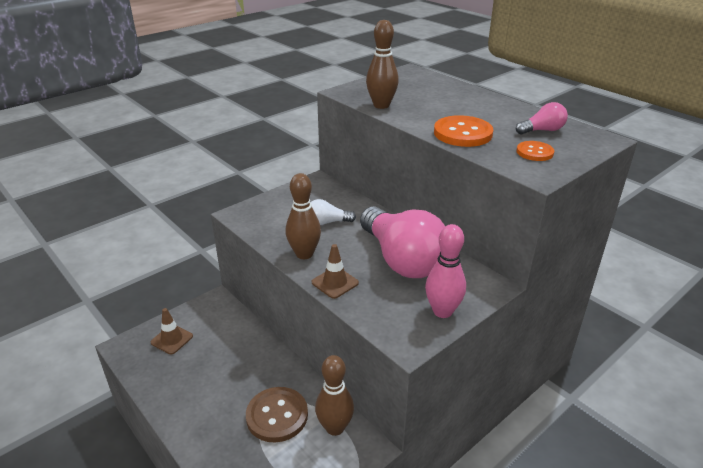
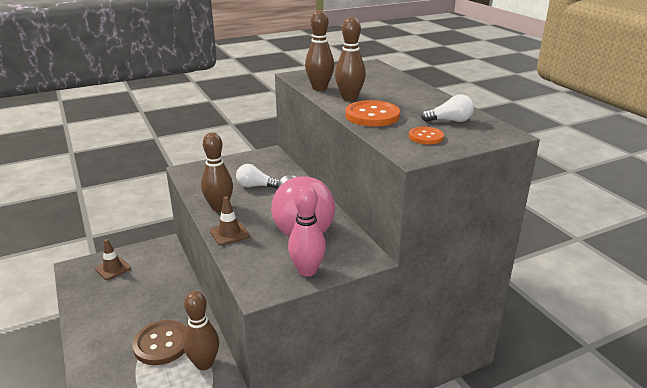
camera: 15 degrees right, 5 degrees down
(422, 115) = (349, 98): none -> brown bowling pin
(542, 130) = (450, 121): pink light bulb -> white light bulb

